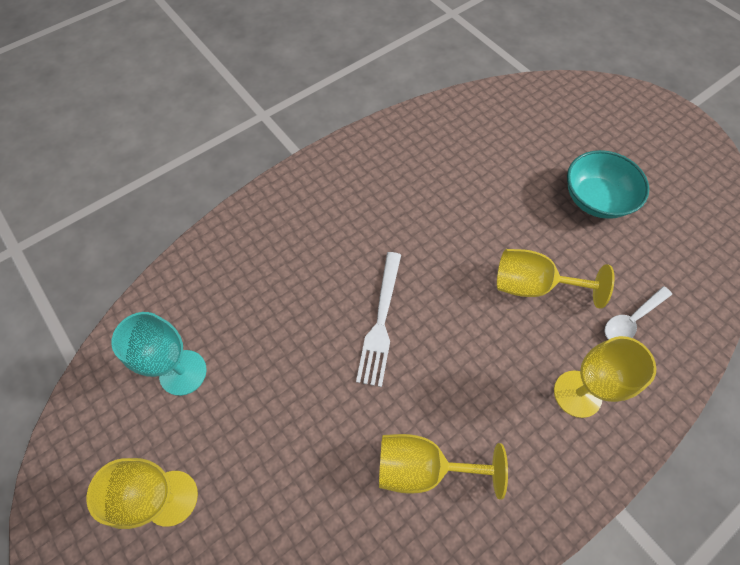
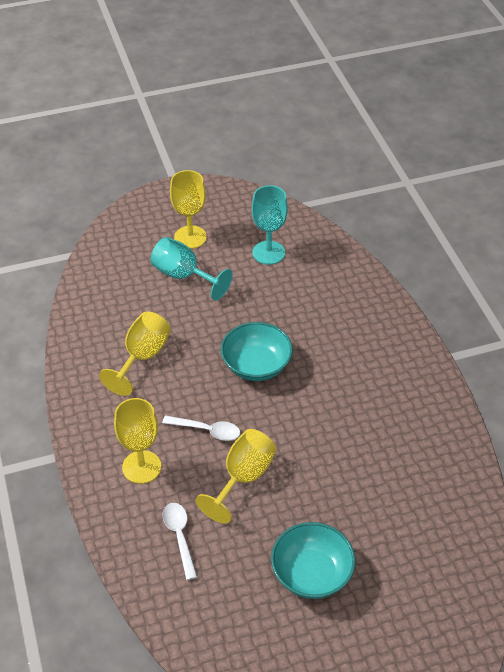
camera: 110 degrees right, 15 degrees down
(256, 473) = (184, 276): none -> turquoise goblet
(381, 322) = (256, 365): white fork -> turquoise bowl
(494, 342) = (207, 430): none -> white spoon

